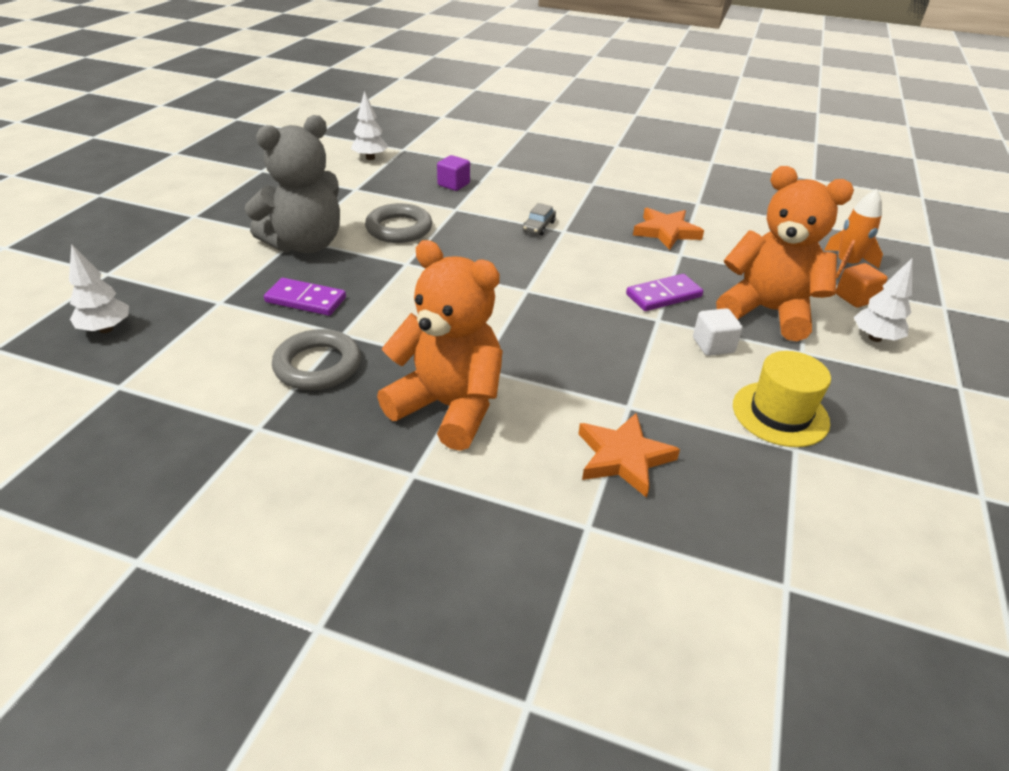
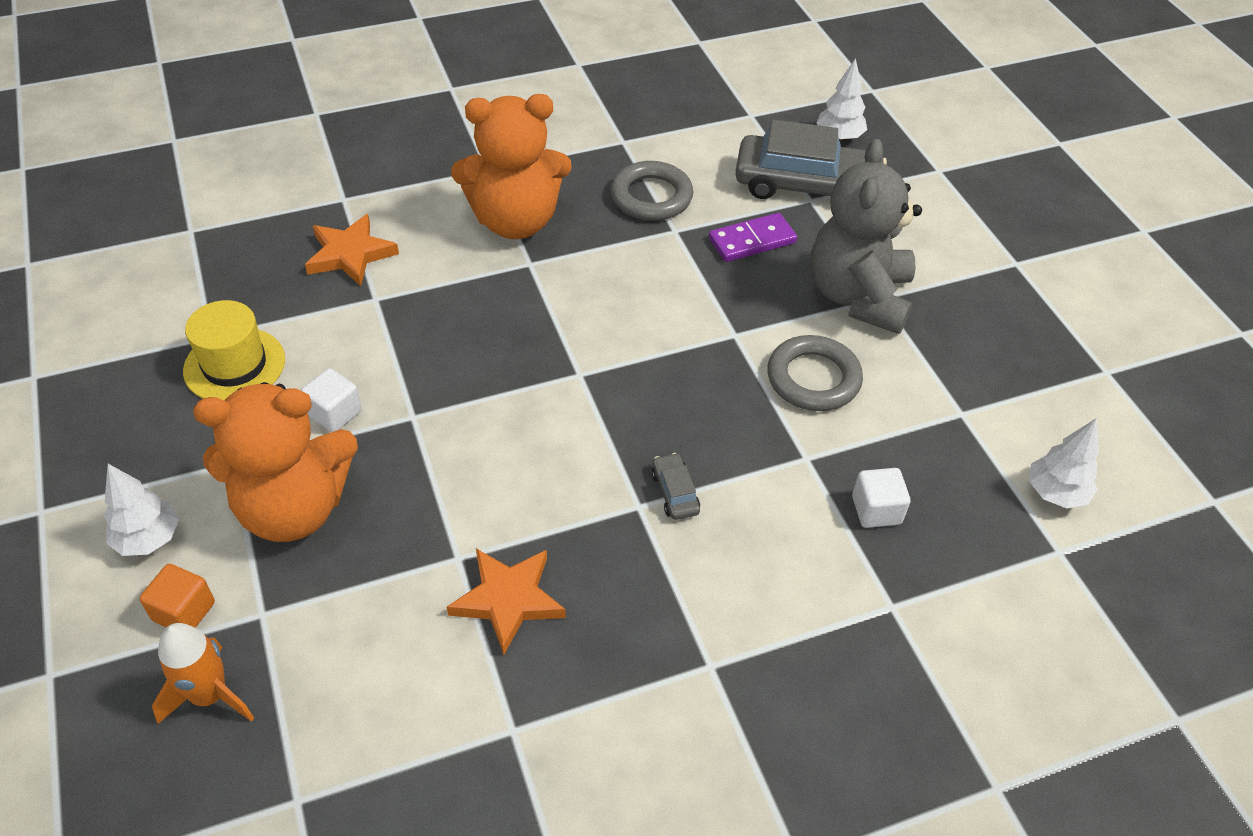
camera: 140 degrees right, 10 degrees up
(202, 311) = (806, 185): none -> grey car
(453, 184) = (876, 510): purple cube -> white cube
(664, 296) = (429, 458): purple domino -> none

